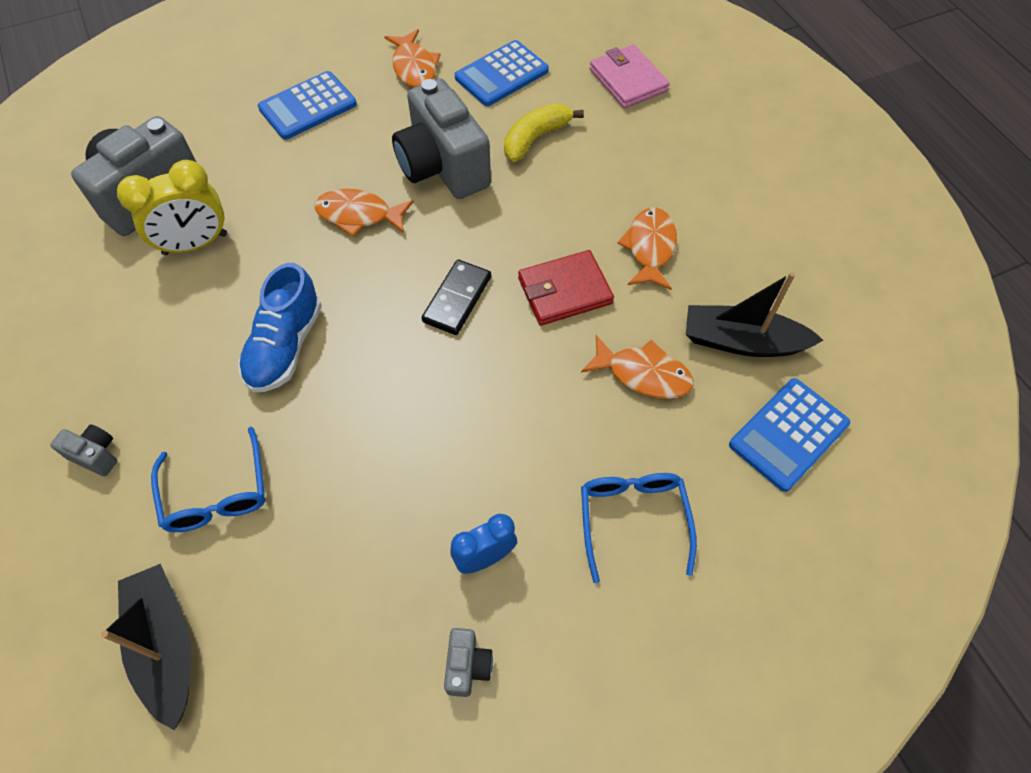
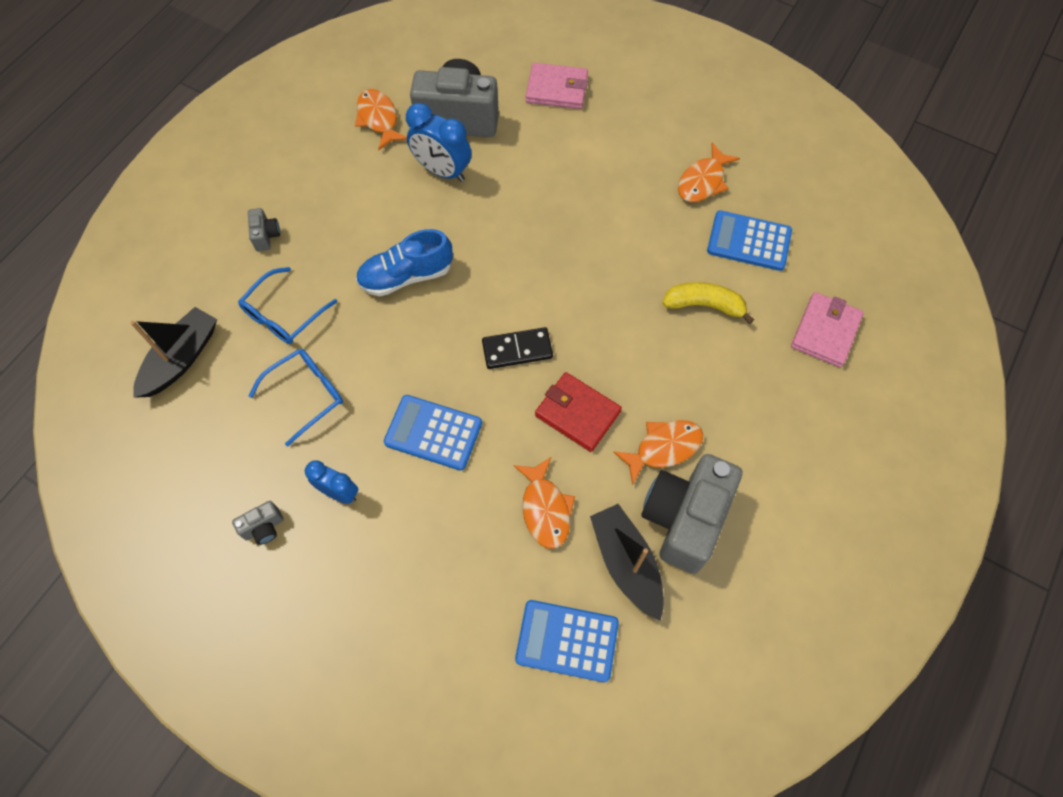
camera: 55 degrees right, 5 degrees up
(195, 244) = (442, 171): yellow clock -> blue clock
(206, 105) = (557, 89): none -> pink wallet
(308, 106) = (607, 145): blue calculator -> blue calculator (433, 432)
(359, 215) = (539, 243): orange fish -> orange fish (379, 119)
(443, 167) = (624, 264): grey camera -> grey camera (684, 519)
(633, 520) = (424, 569): blue glasses -> blue glasses (306, 395)

